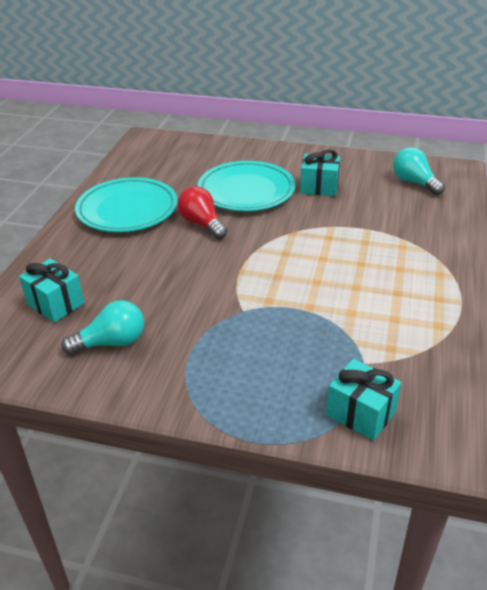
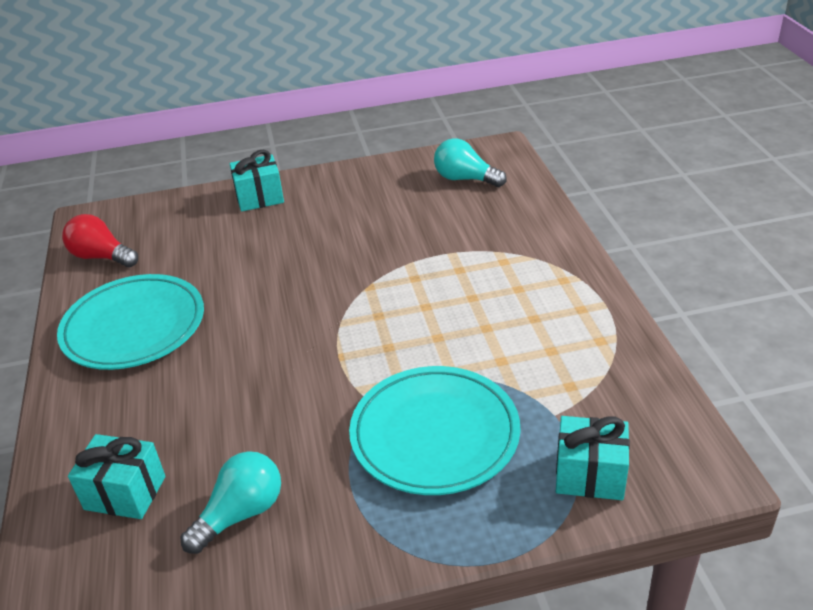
camera: 25 degrees left, 0 degrees up
(202, 224) = (249, 313): red light bulb -> red light bulb (101, 257)
(246, 191) = (276, 251): turquoise plate -> turquoise plate (435, 435)
(319, 187) = (361, 218): turquoise gift -> turquoise gift (259, 198)

